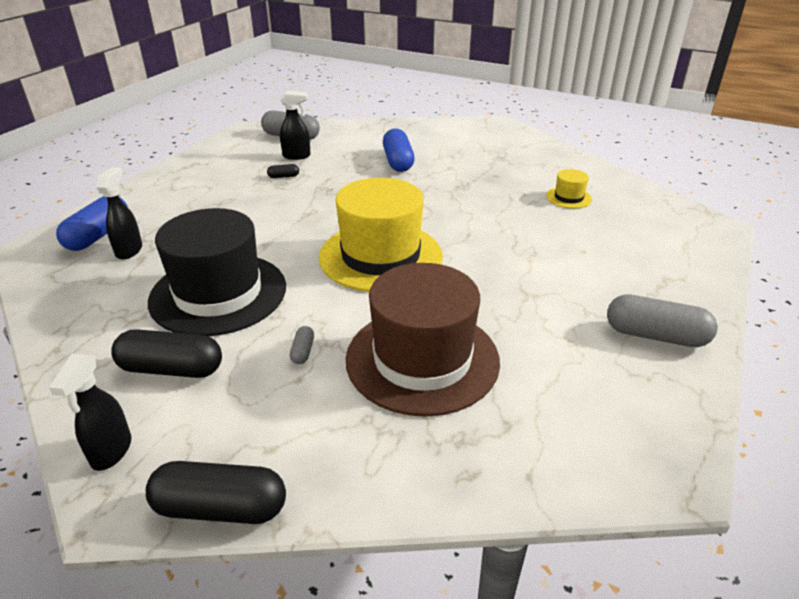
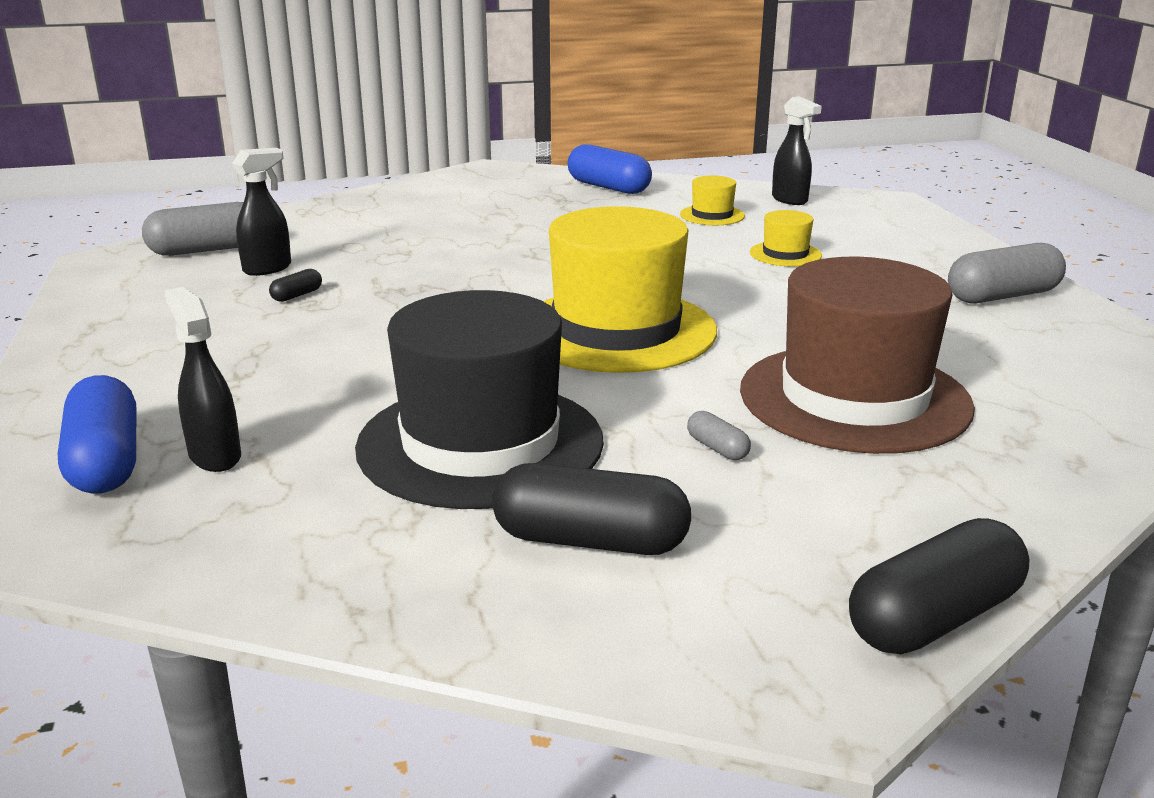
camera: 40 degrees left, 10 degrees down
(111, 452) = (699, 654): black spray bottle -> black spray bottle (790, 200)
(171, 369) = (590, 541): black capsule -> black capsule turned 45 degrees clockwise
(398, 161) = (438, 236): blue capsule -> blue capsule (608, 187)
(563, 243) = (785, 254): none -> yellow hat

